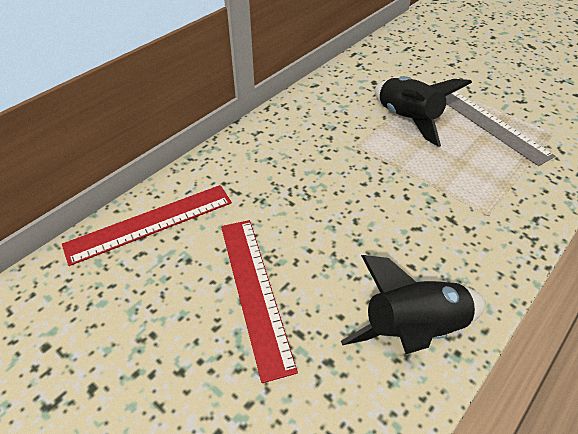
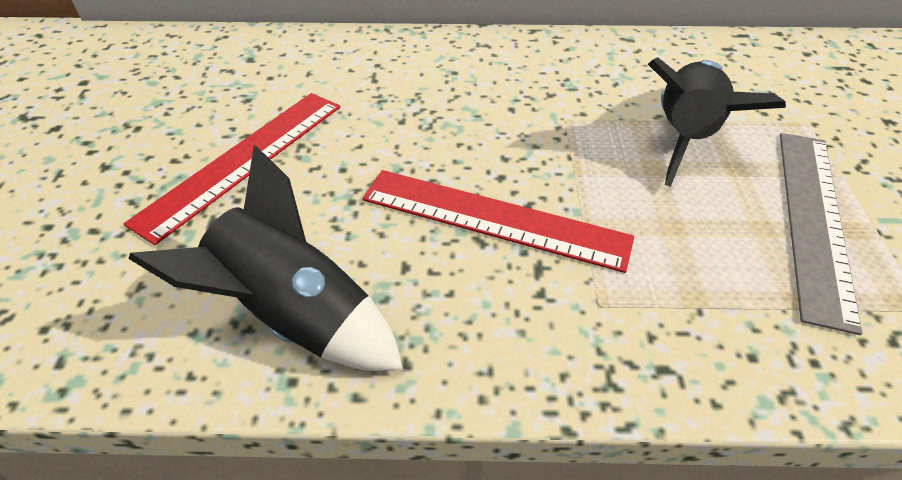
camera: 50 degrees right, 0 degrees up
(150, 223) = (272, 54): red ruler -> red ruler (494, 219)

